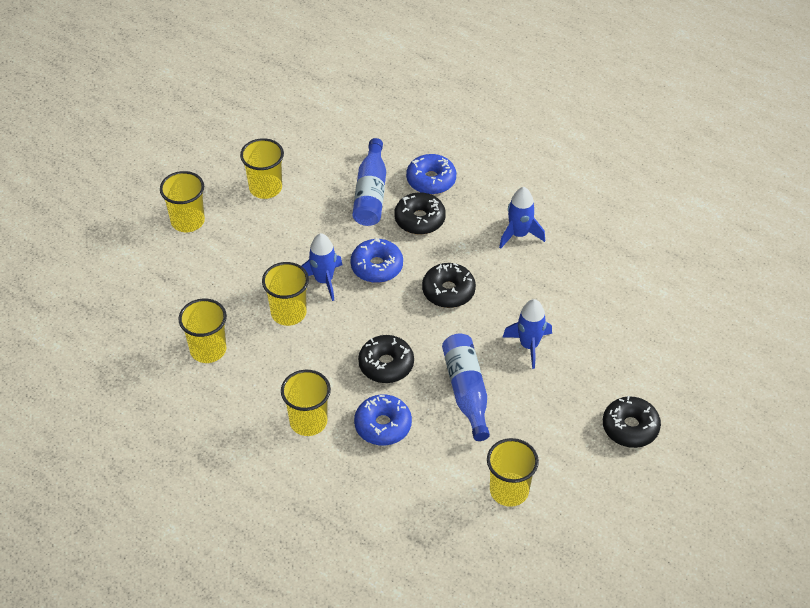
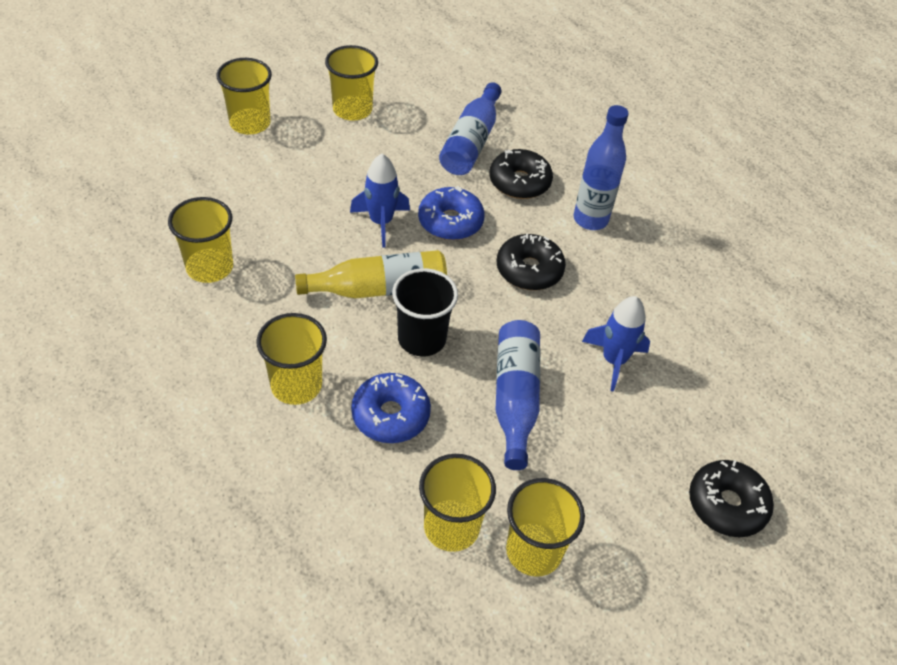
camera: 10 degrees right, 0 degrees up
(288, 313) = (324, 248): yellow cup -> yellow cup (451, 527)
(341, 334) = (379, 289): none -> yellow bottle
(386, 365) = (422, 339): black donut -> black cup
(431, 180) = (546, 144): blue donut -> none
(483, 238) = (590, 219): none -> blue bottle
(519, 234) = (636, 226): blue rocket -> none

